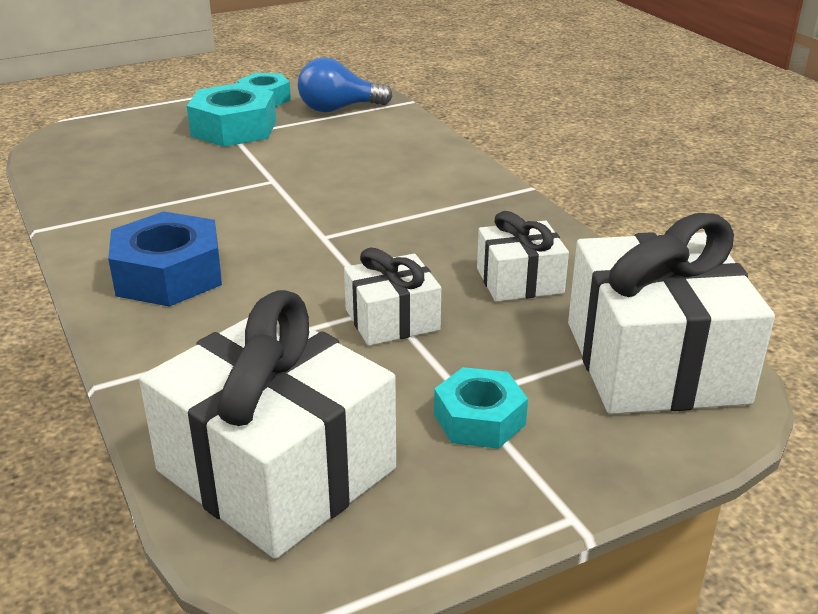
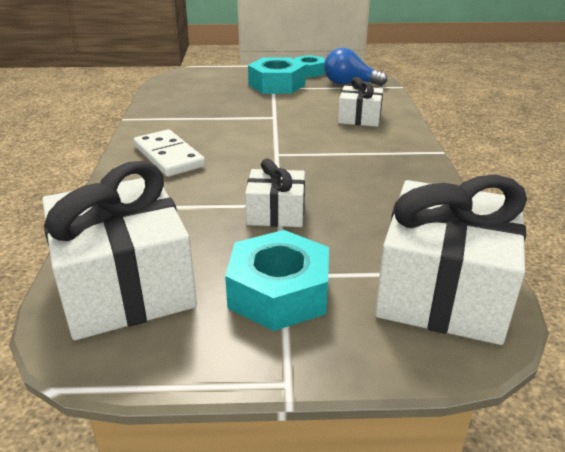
camera: 25 degrees right, 0 degrees up
(169, 275) = (168, 156): blue nut -> white domino
(479, 419) = (279, 292): turquoise nut -> turquoise nut, size x1.57
(519, 281) = (384, 209): white gift -> white gift (359, 118)

